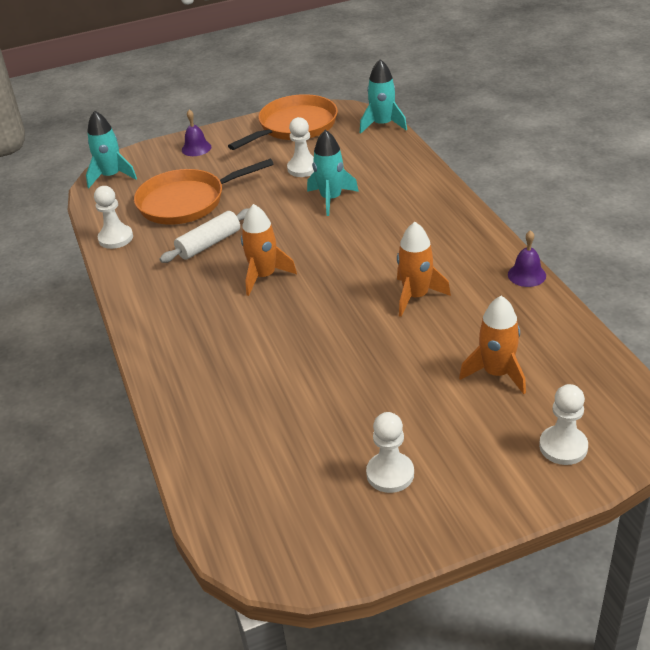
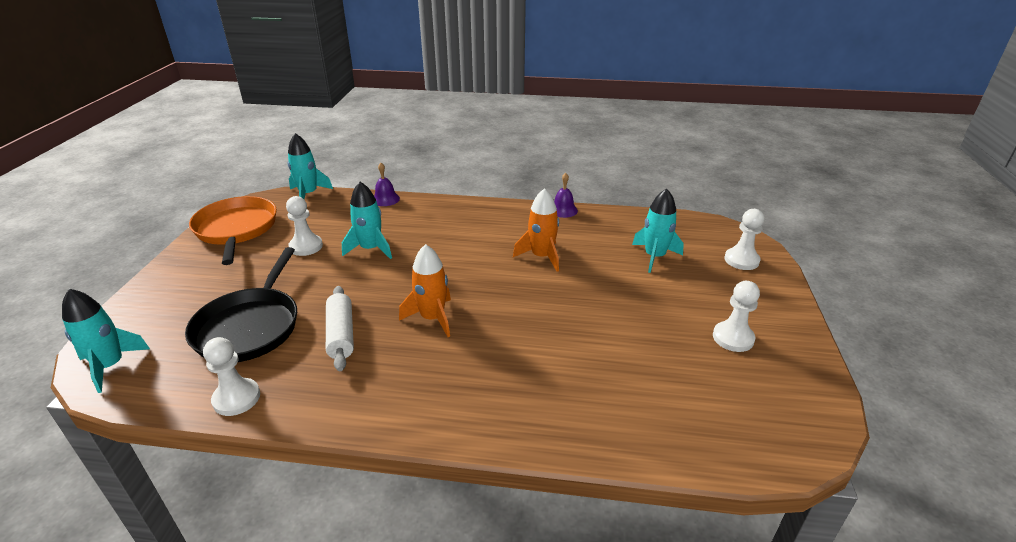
camera: 65 degrees left, 5 degrees down
(186, 202) = (250, 327): orange pan -> black pan
(196, 148) = (168, 291): purple bell -> purple bell (385, 199)
(497, 373) = (654, 257): orange rocket -> turquoise rocket

